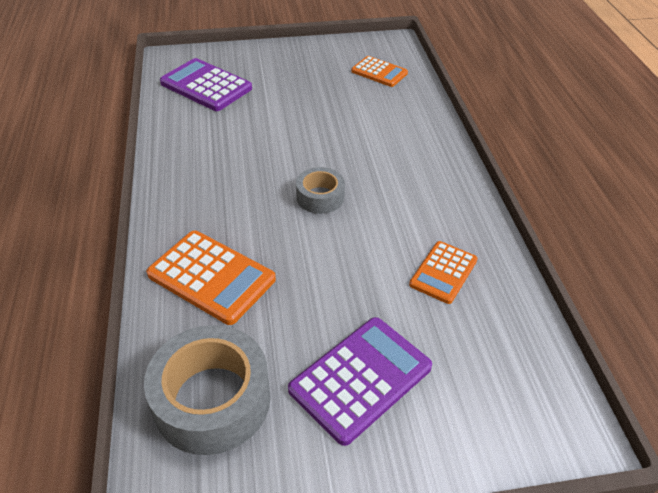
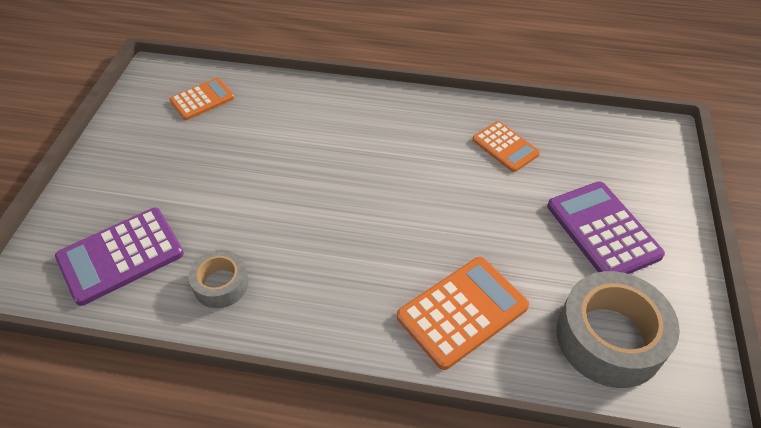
camera: 70 degrees left, 5 degrees up
(320, 197) = (380, 199): grey tape -> grey tape (221, 284)

